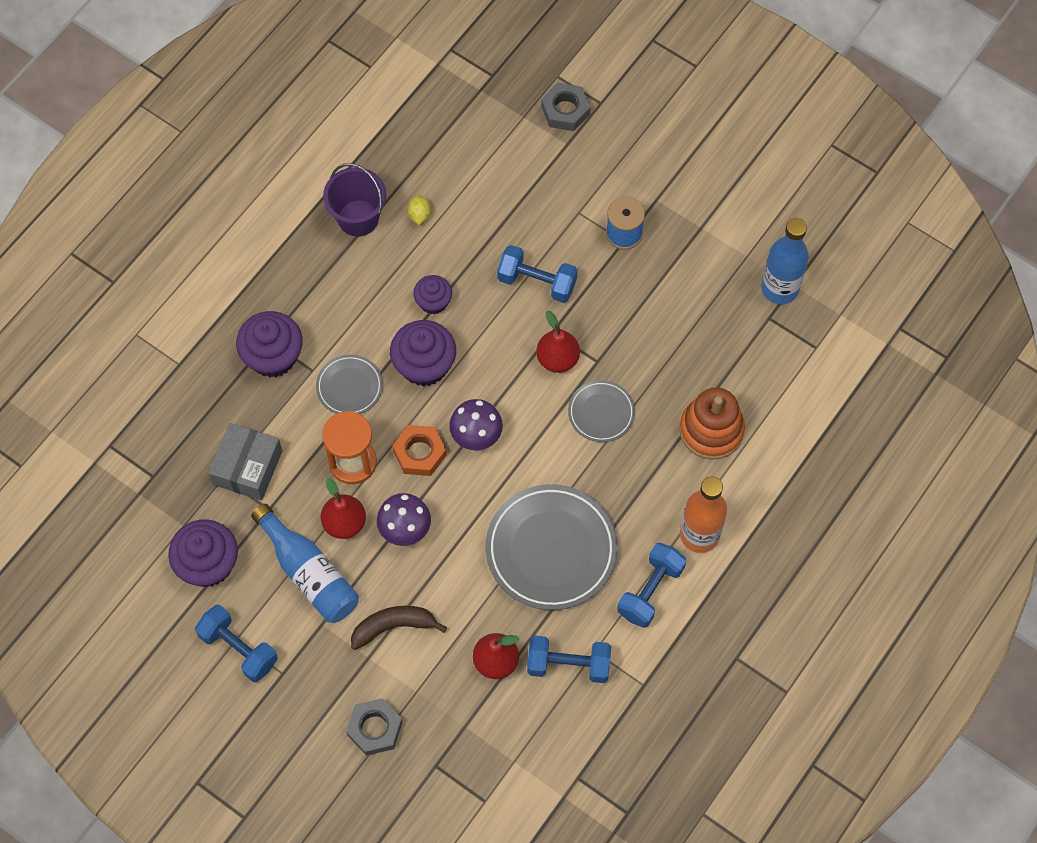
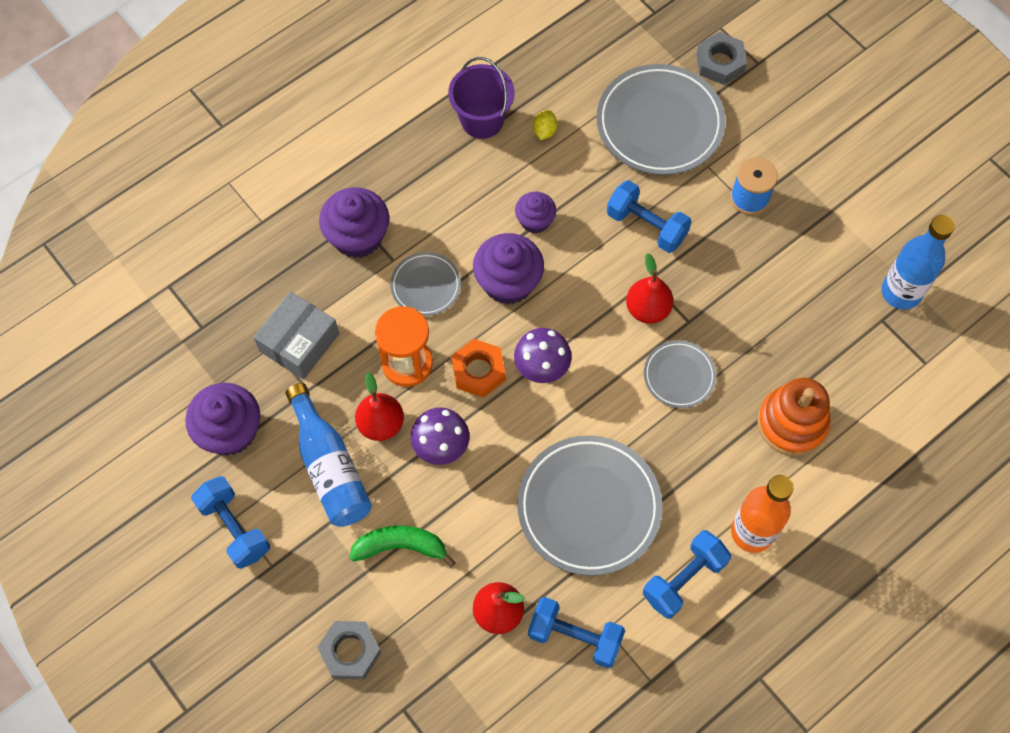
camera: 15 degrees right, 0 degrees up
(393, 627) = (401, 546): brown banana -> green banana
(524, 182) = (659, 124): none -> grey plate

